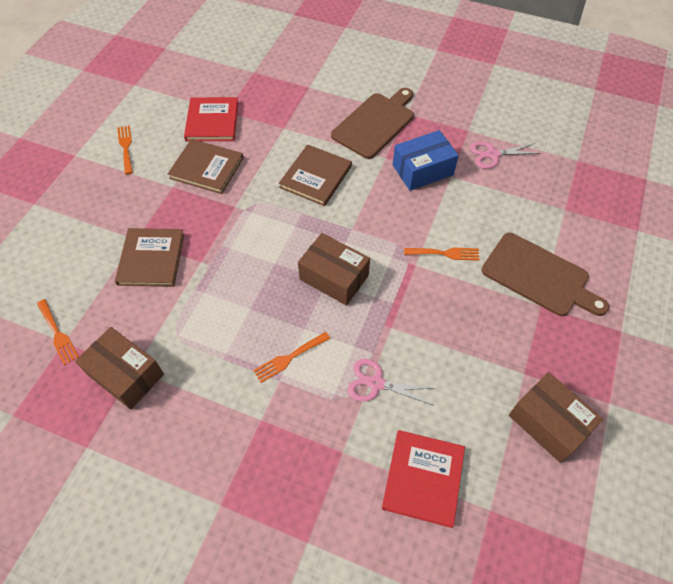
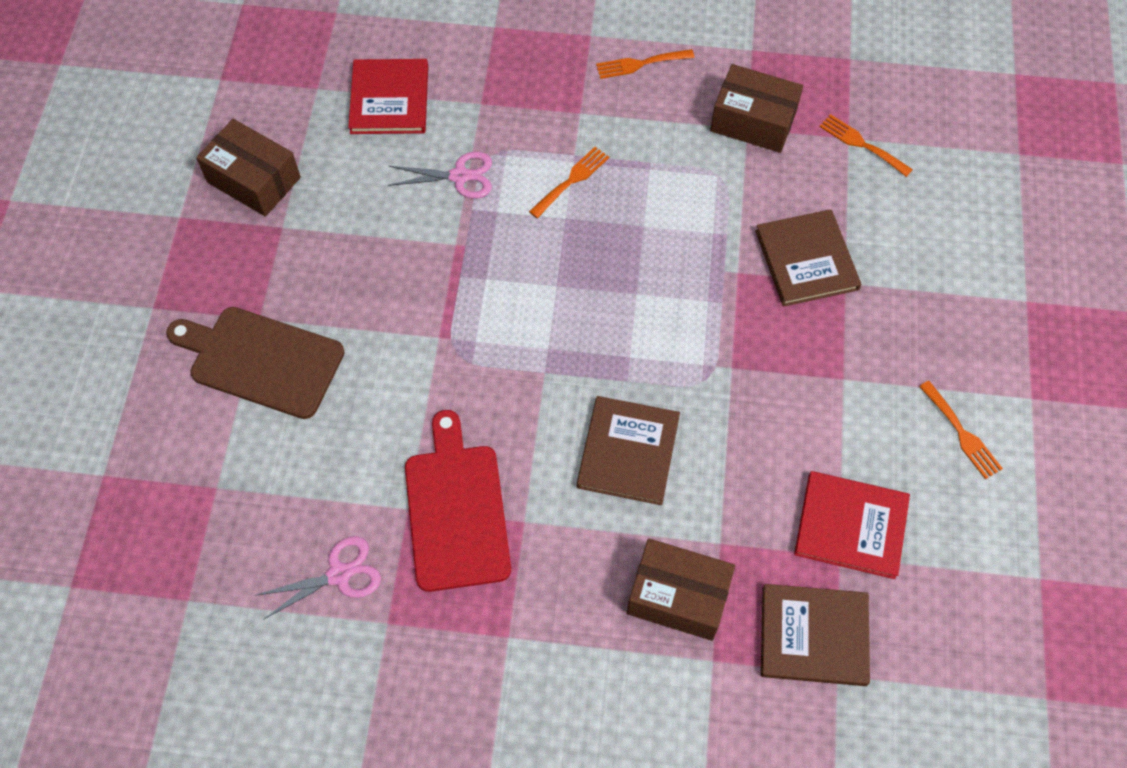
camera: 165 degrees right, 5 degrees up
(207, 168) = (809, 426): brown book -> brown book (813, 636)
(212, 121) = (851, 526): red book -> red book turned 60 degrees counterclockwise
(334, 277) = (548, 292): brown box -> brown box (678, 596)
(375, 123) = (560, 596): brown cutting board -> none
(422, 170) = (456, 510): blue box -> red cutting board
(445, 253) = (399, 364): orange fork -> orange fork (640, 64)

